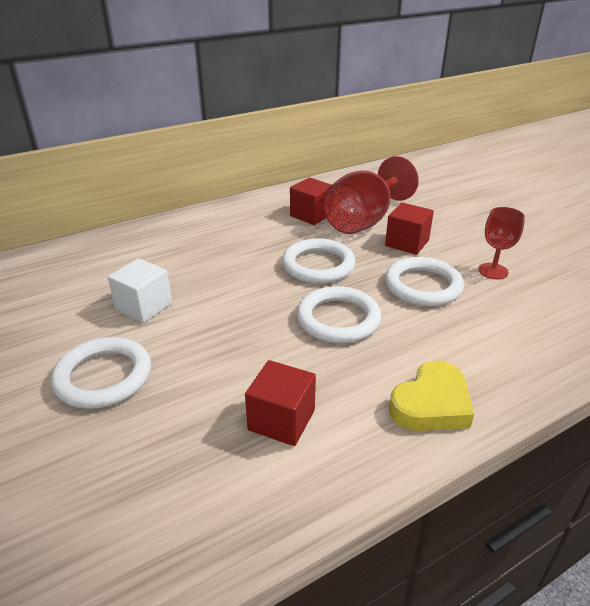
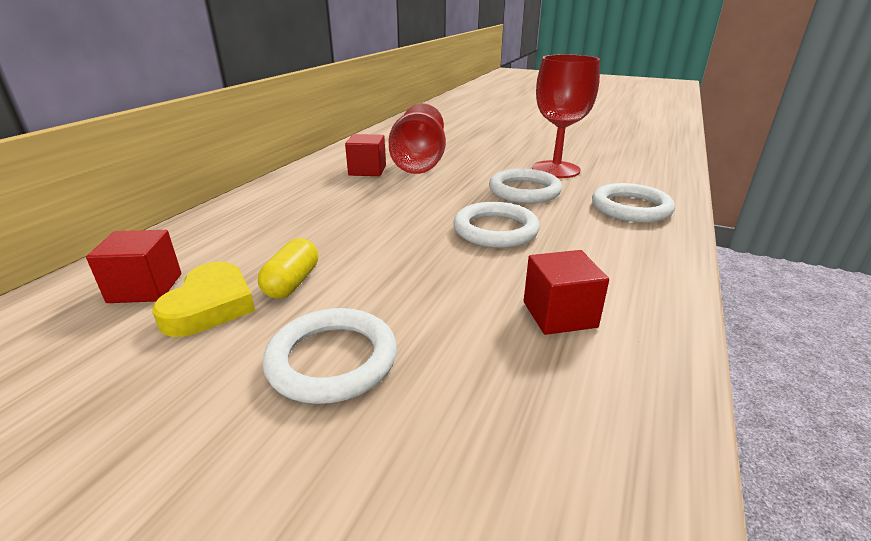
camera: 35 degrees left, 5 degrees down
(144, 306) = (292, 283): white cube -> yellow capsule
(318, 265) = (424, 201): white ring -> white ring (631, 208)
(407, 243) = (473, 169): red cube -> red cube (145, 288)
(431, 404) = (641, 257): yellow heart -> yellow heart (210, 306)
(493, 271) = (555, 169): red goblet -> red goblet, size x1.87

